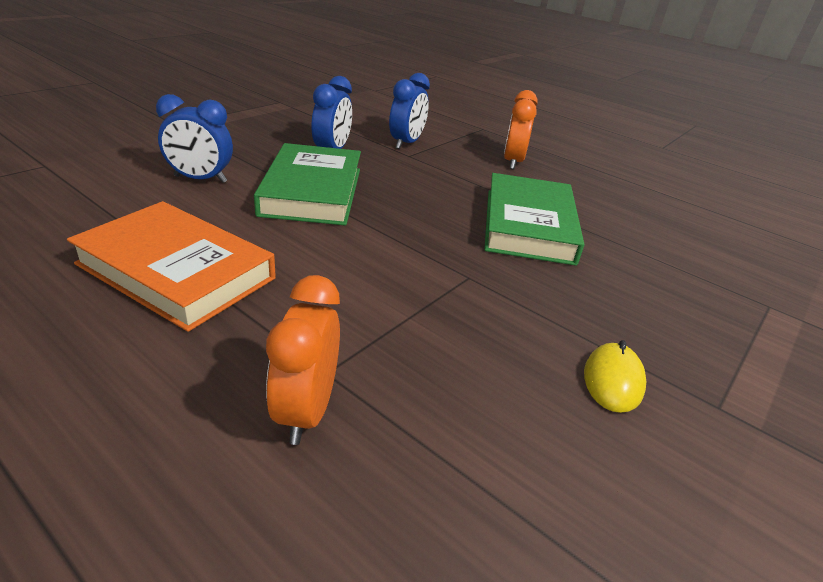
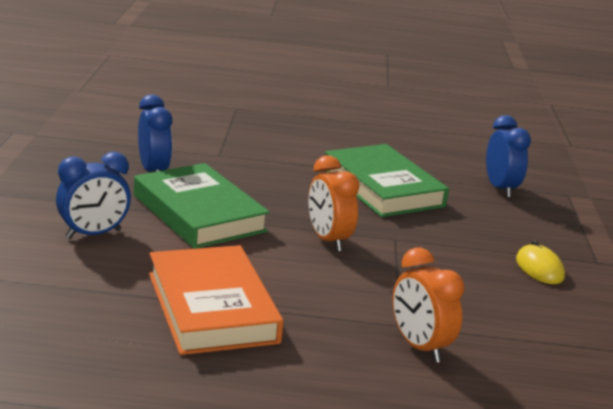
camera: 35 degrees left, 10 degrees down
(176, 271) = (212, 307): orange book -> orange book turned 75 degrees clockwise
(406, 143) = (199, 143): blue clock -> blue clock (500, 189)
(512, 162) = (304, 135): orange clock -> orange clock (328, 240)

